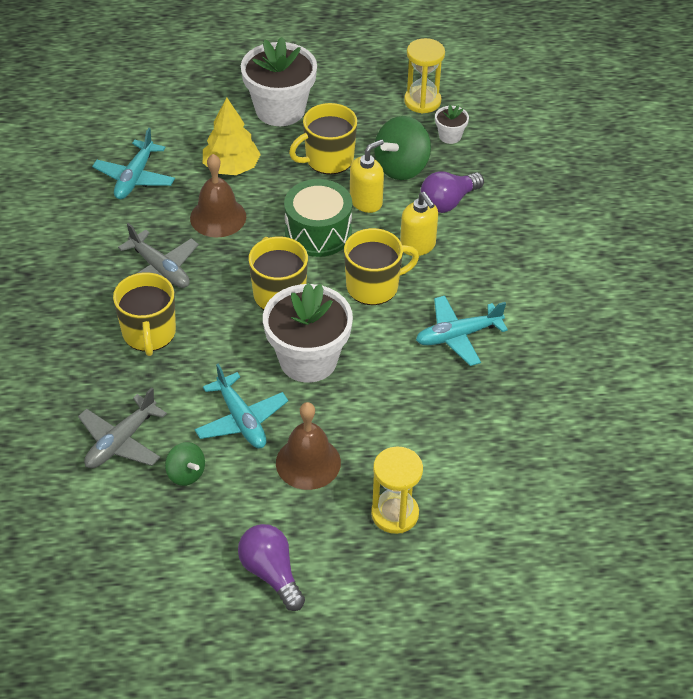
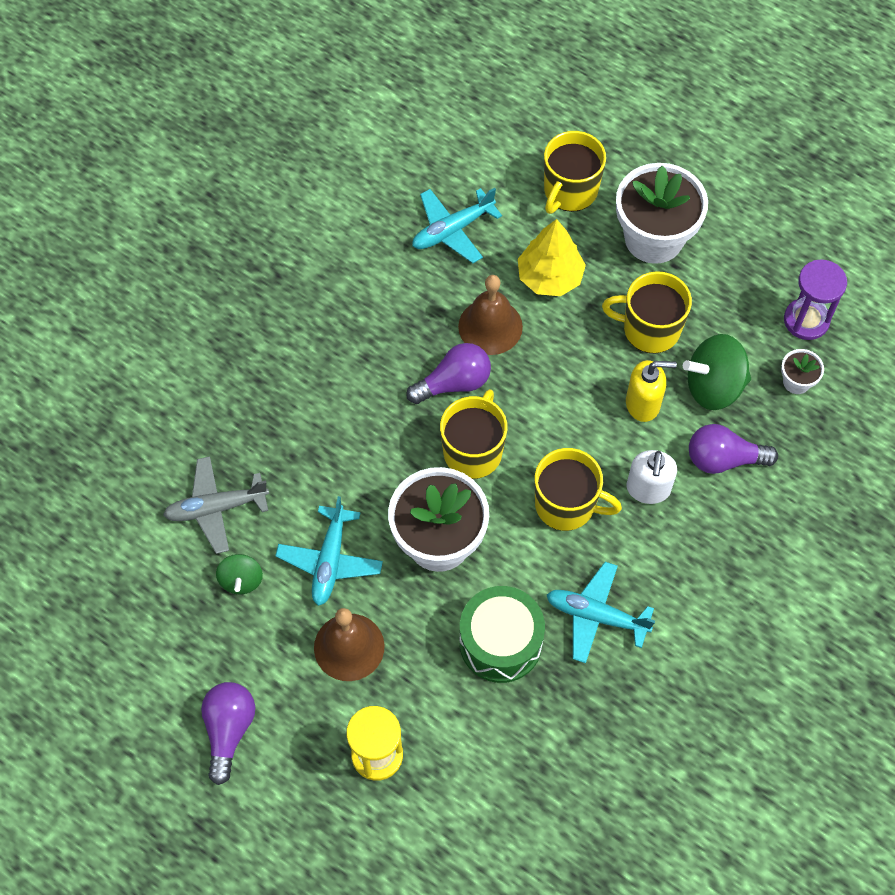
camera: 40 degrees right, 15 degrees up
(149, 333) = (327, 413): yellow mug -> yellow mug (570, 191)
(160, 269) = (392, 349): grey plane -> none
(225, 263) = (454, 383): none -> purple light bulb
(318, 232) = (567, 407): green drum -> green drum (500, 642)
(418, 246) = (648, 489): yellow soap dispenser -> white soap dispenser
(422, 101) = (806, 320): yellow hourglass -> purple hourglass

